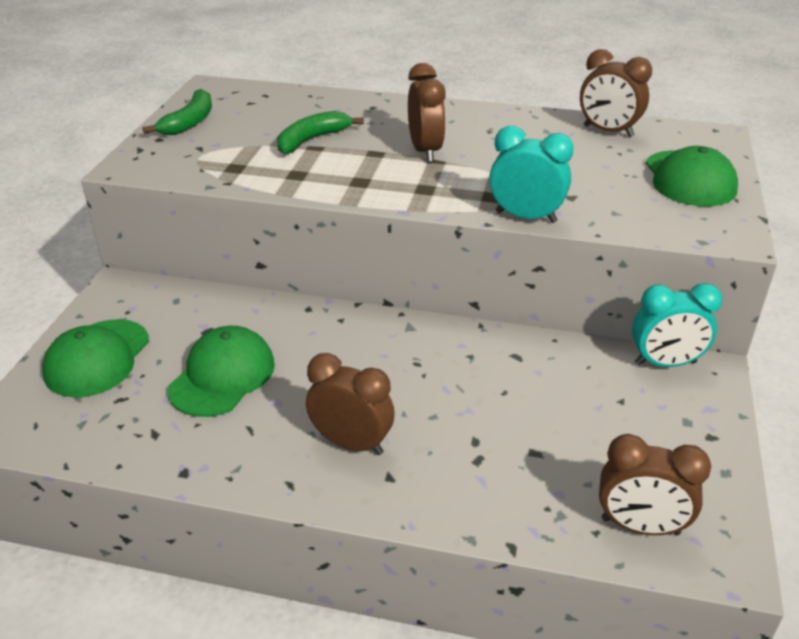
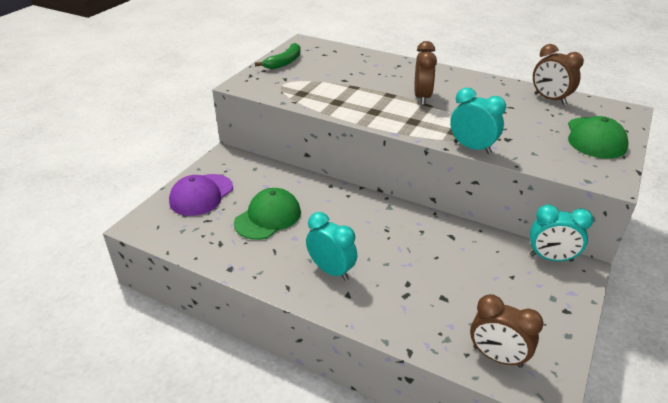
camera: 15 degrees right, 0 degrees up
(97, 358) = (201, 195): green cap -> purple cap
(312, 140) = (353, 82): green banana -> none
(351, 443) = (331, 270): brown clock -> turquoise clock

